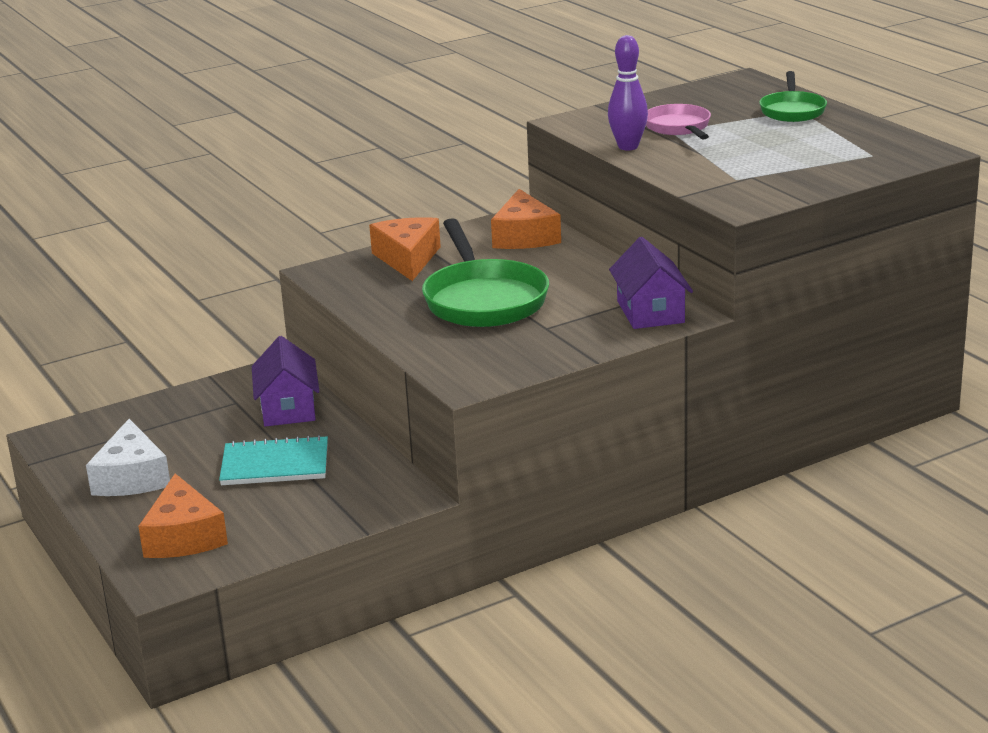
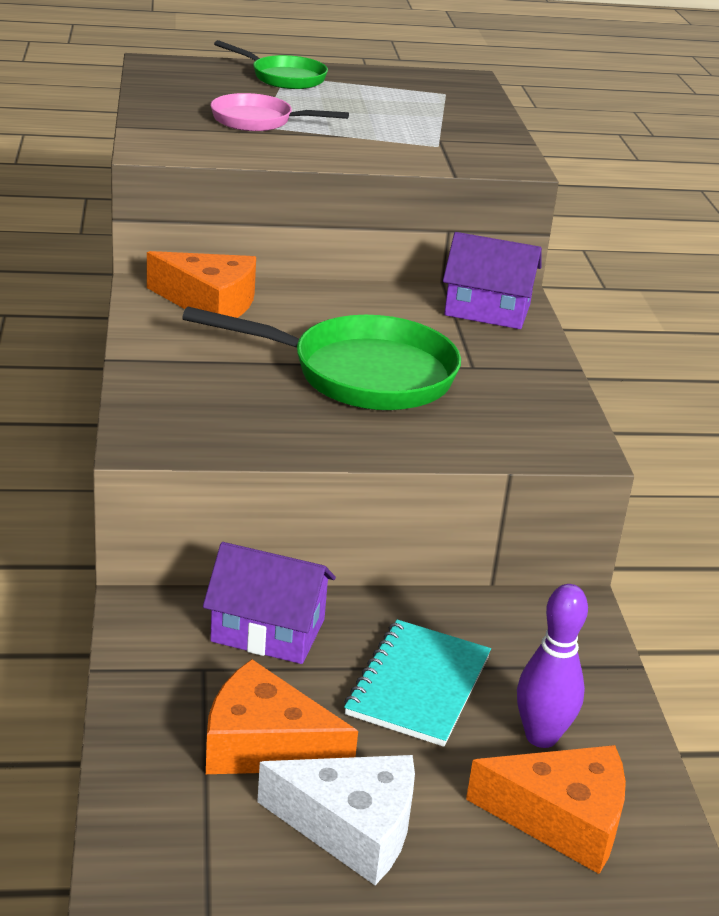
camera: 70 degrees left, 5 degrees up
(407, 259) = (182, 379): orange cheese -> orange cheese (264, 745)
(628, 147) = (280, 152): purple bowling pin -> purple bowling pin (541, 736)

